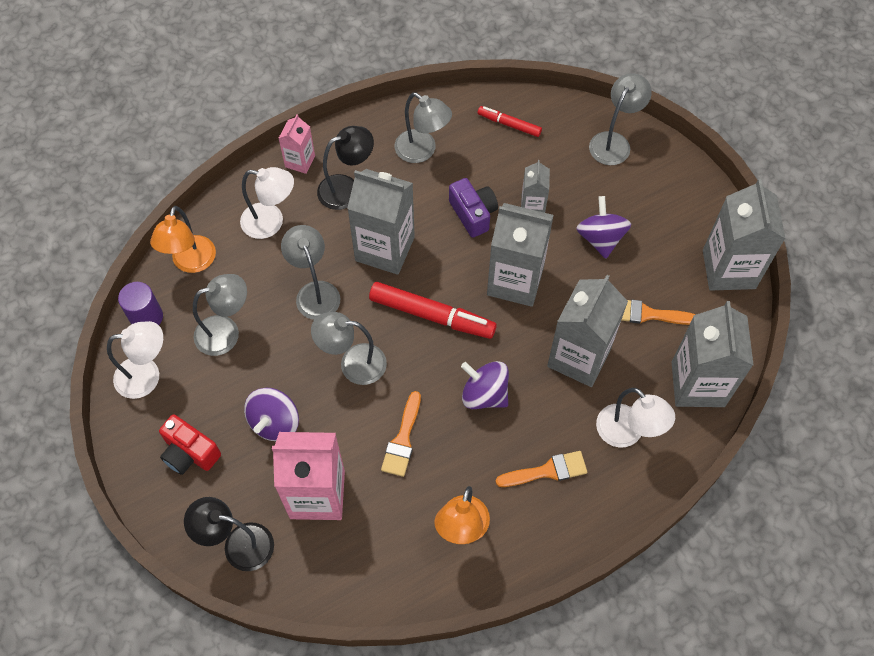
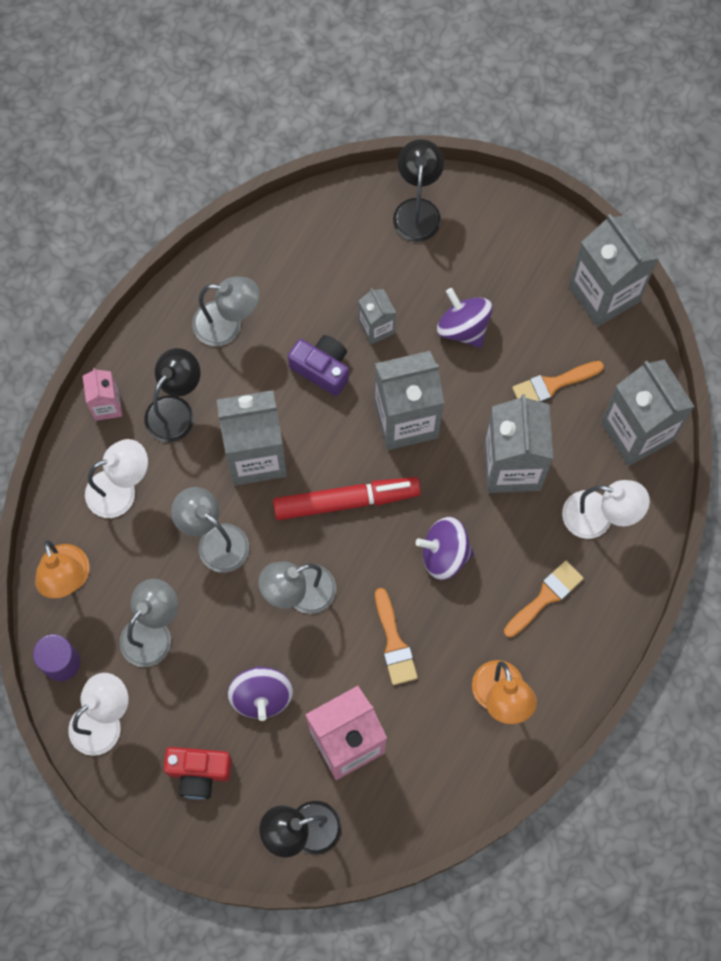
camera: 30 degrees left, 10 degrees up
(509, 124) = (299, 246): red marker -> none
(614, 142) = (417, 210): grey lamp -> black lamp

